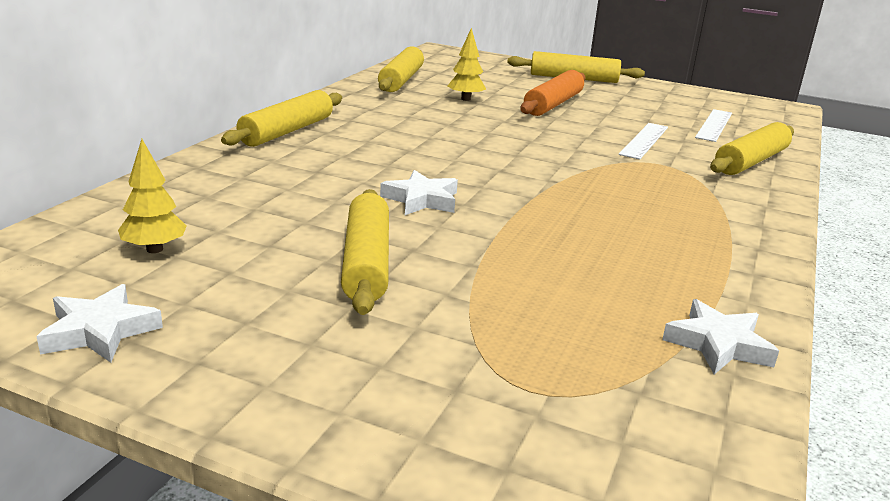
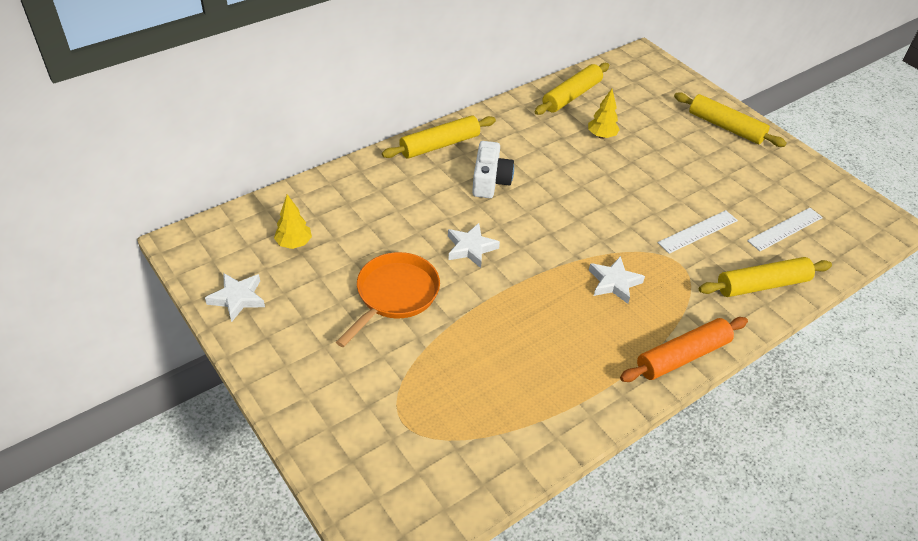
camera: 30 degrees right, 20 degrees up
(366, 262) = (394, 295): yellow rolling pin -> orange pan
(381, 146) = (490, 181): none -> white camera
(553, 104) = (669, 161): orange rolling pin -> orange rolling pin (682, 356)
(718, 344) = (534, 438): white star -> white star (614, 282)

